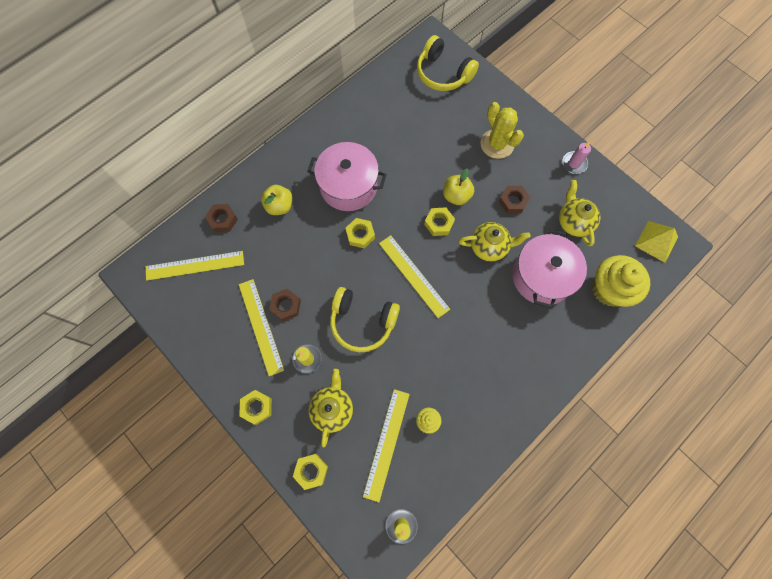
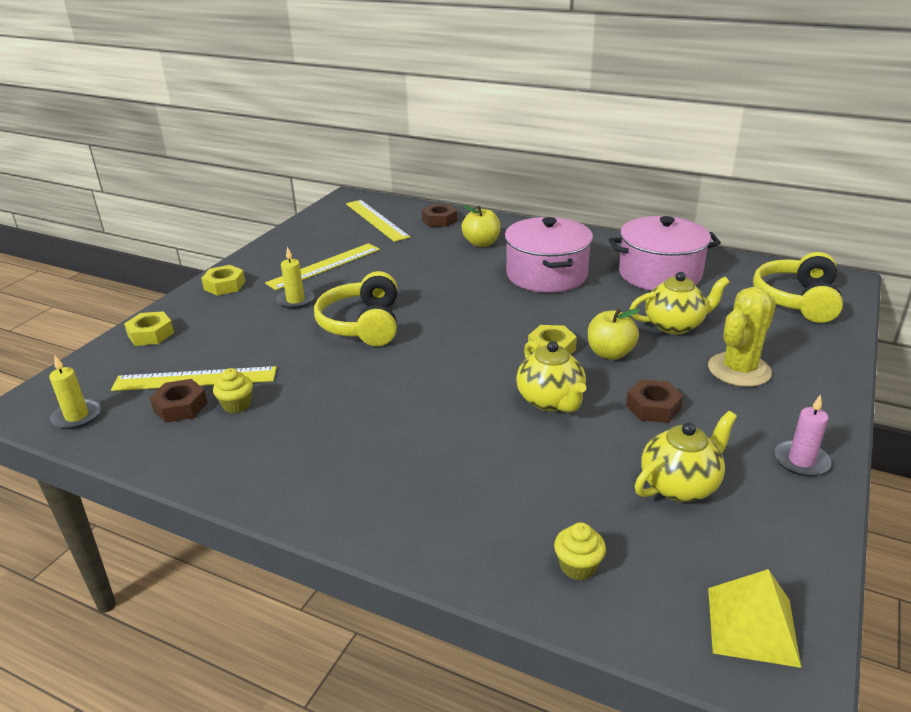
camera: 70 degrees right, 40 degrees down
(286, 306) = (357, 274): brown nut -> brown nut (180, 407)
(332, 409) = (235, 330): yellow teapot -> yellow teapot (675, 325)
(360, 235) = (485, 296): yellow nut -> none
(413, 275) = (454, 346): yellow ruler -> none
(542, 276) = (540, 468): pink pot -> pink pot (659, 274)
(609, 289) = (578, 566): yellow cupcake -> yellow cupcake, size x0.45

